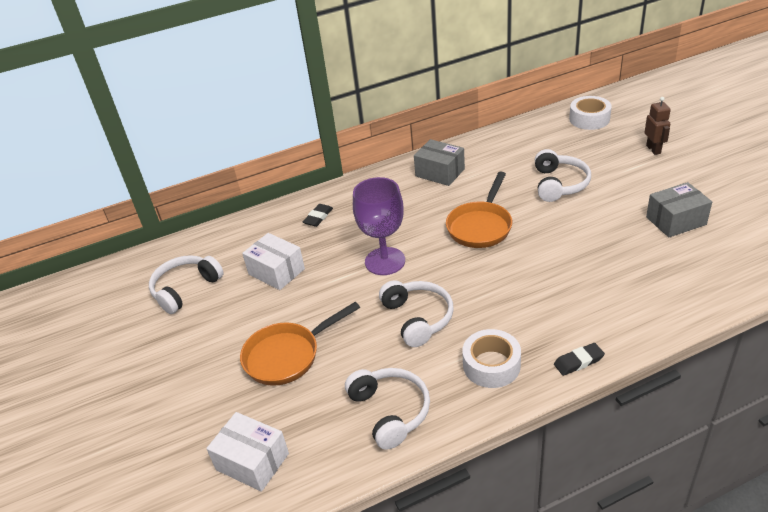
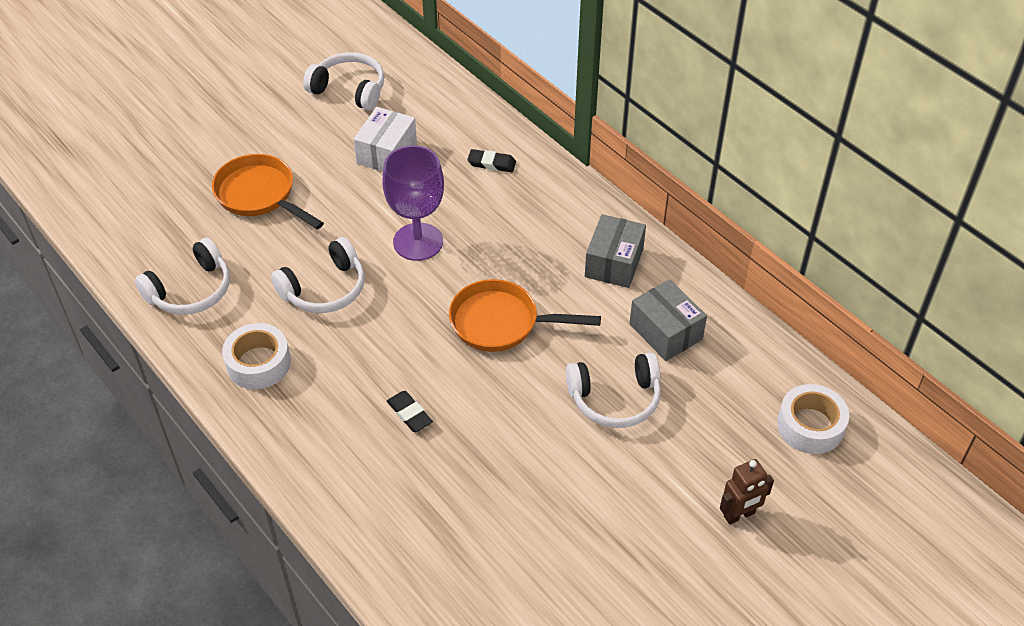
camera: 70 degrees right, 10 degrees up
(252, 461) = (129, 205): white box -> none
(578, 361) = (269, 441): black eraser -> black eraser (409, 414)
(675, 221) = (552, 541): grey box -> grey box (666, 331)

